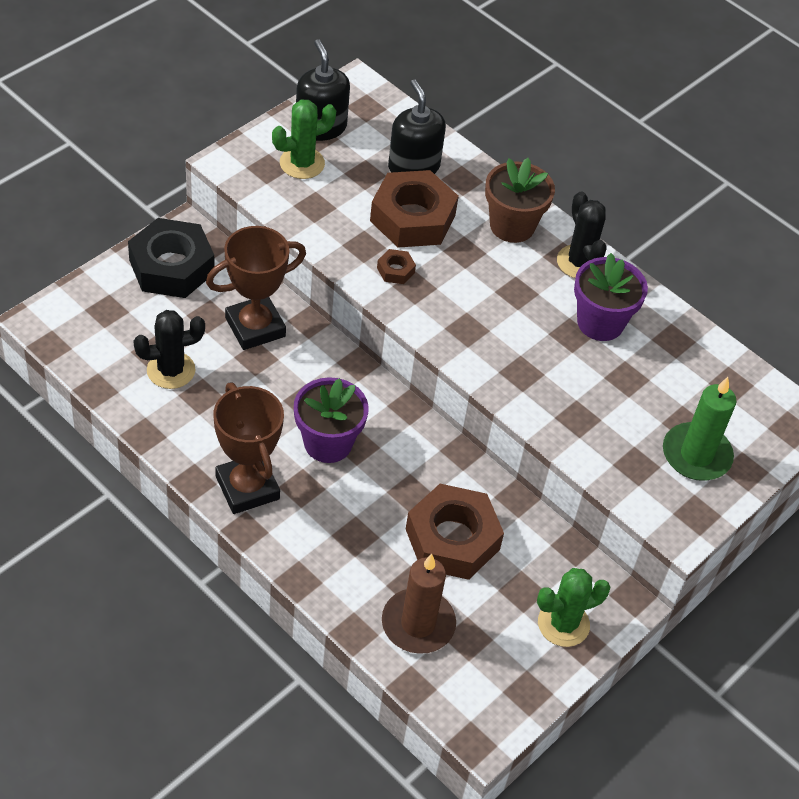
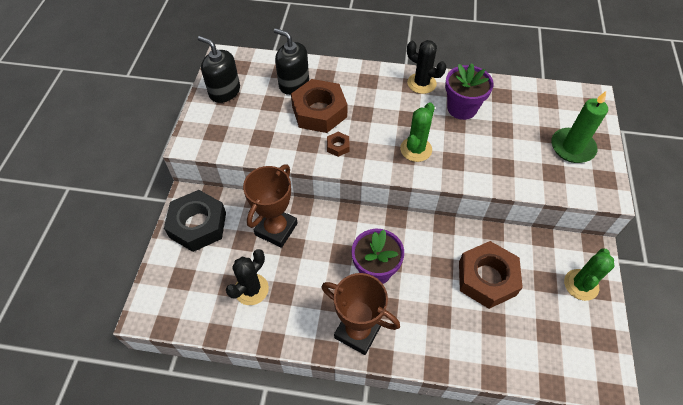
camera: 30 degrees left, 5 degrees up
(302, 163) = (232, 118): green cactus -> green cactus (416, 149)
(418, 624) = (518, 343): brown candle -> none
(512, 226) = (372, 85): brown flower pot -> none

